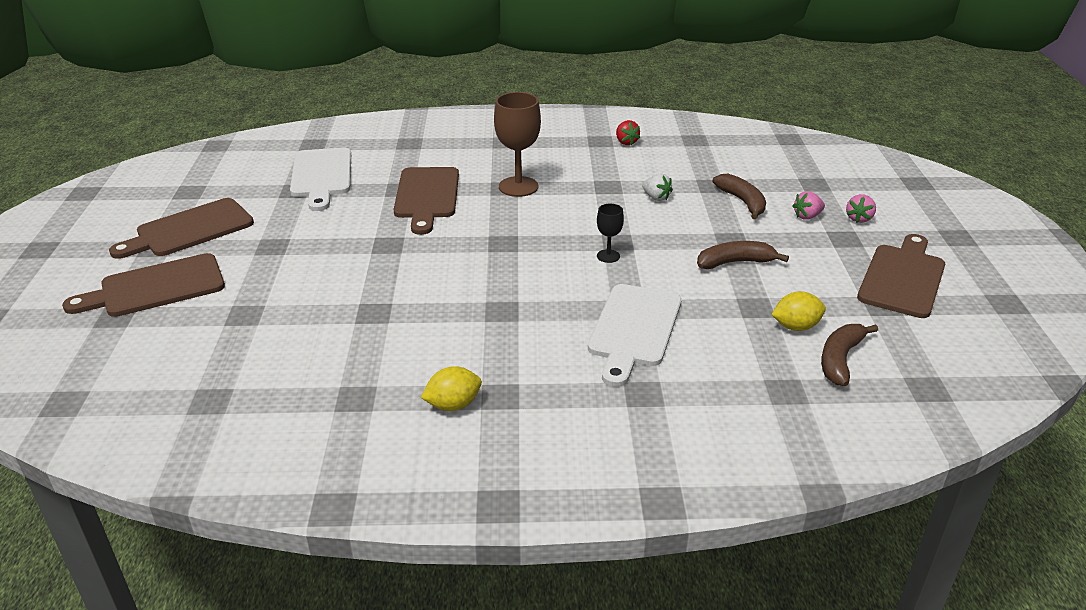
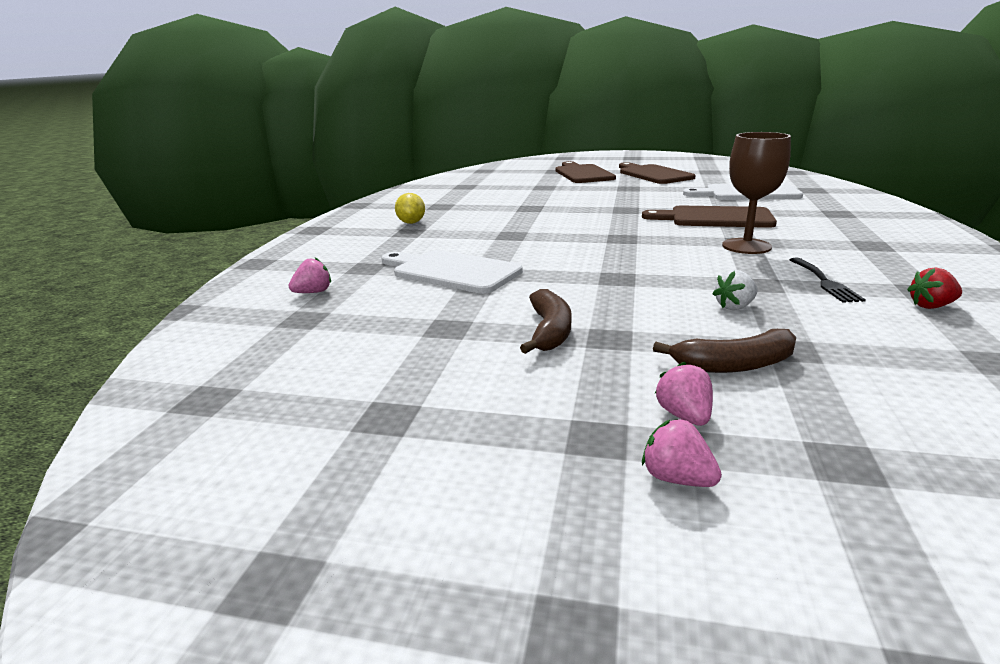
camera: 105 degrees right, 10 degrees down
(595, 166) = (825, 282): none -> black fork
(608, 256) = (586, 272): black goblet -> none
(727, 407) = (313, 292): none -> pink strawberry
(795, 326) = (393, 343): yellow lemon -> none
(840, 359) = (313, 356): brown banana -> none
(903, 278) = (441, 463): brown cutting board -> none

